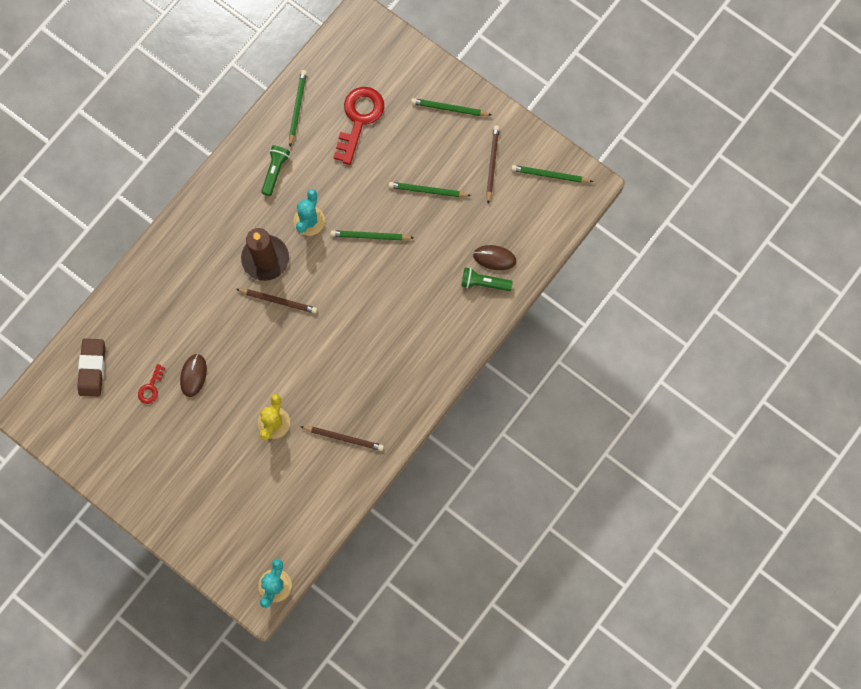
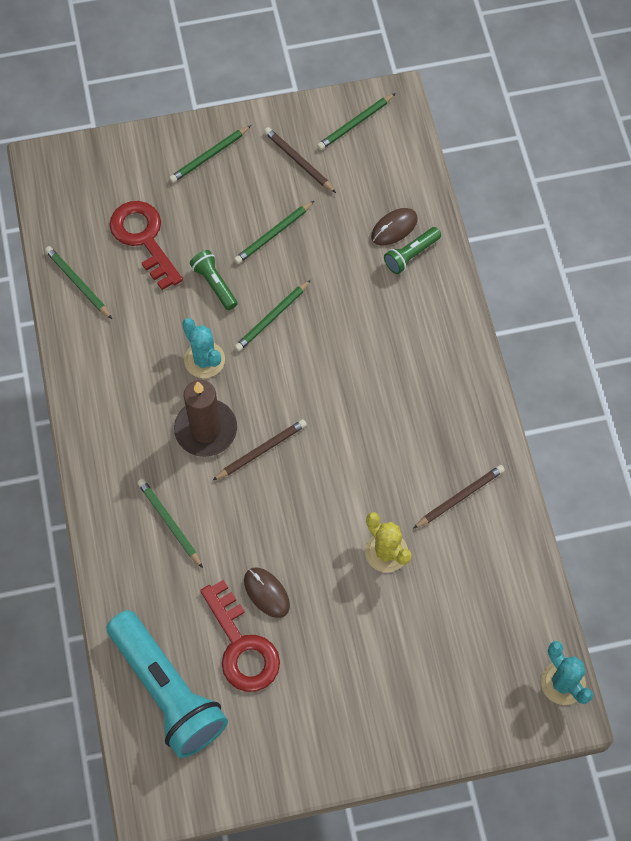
camera: 50 degrees left, 10 degrees down
(92, 368) = (167, 691): brown eraser -> turquoise flashlight
(151, 388) = (242, 646): red key -> red key, size x2.10
(191, 287) = (169, 523): none -> green pencil
(275, 171) = (124, 352): green flashlight -> green flashlight (214, 284)

